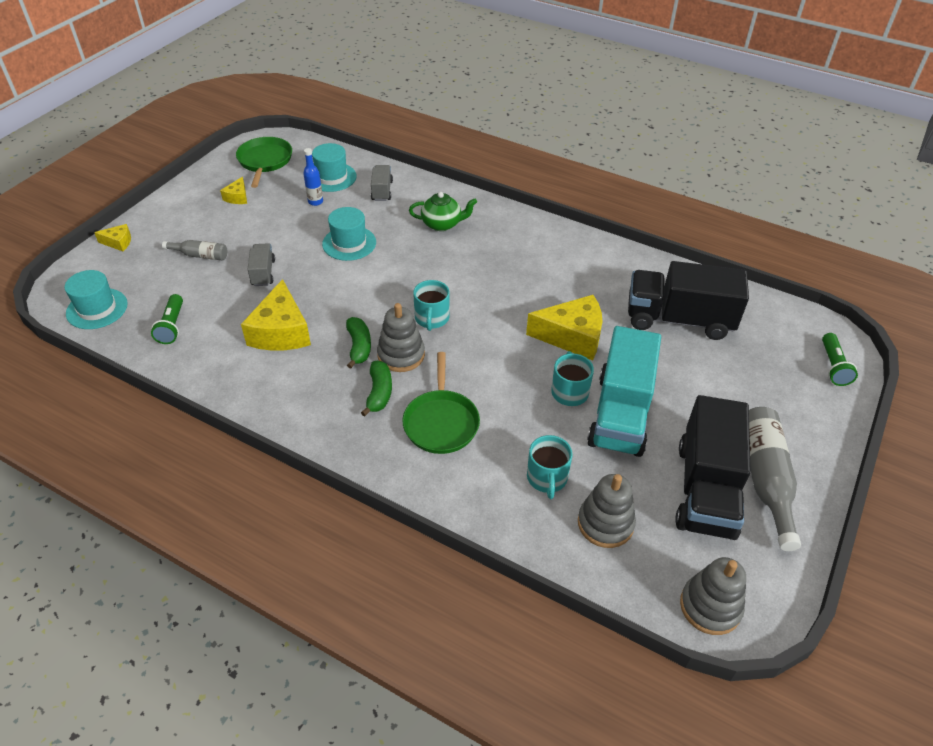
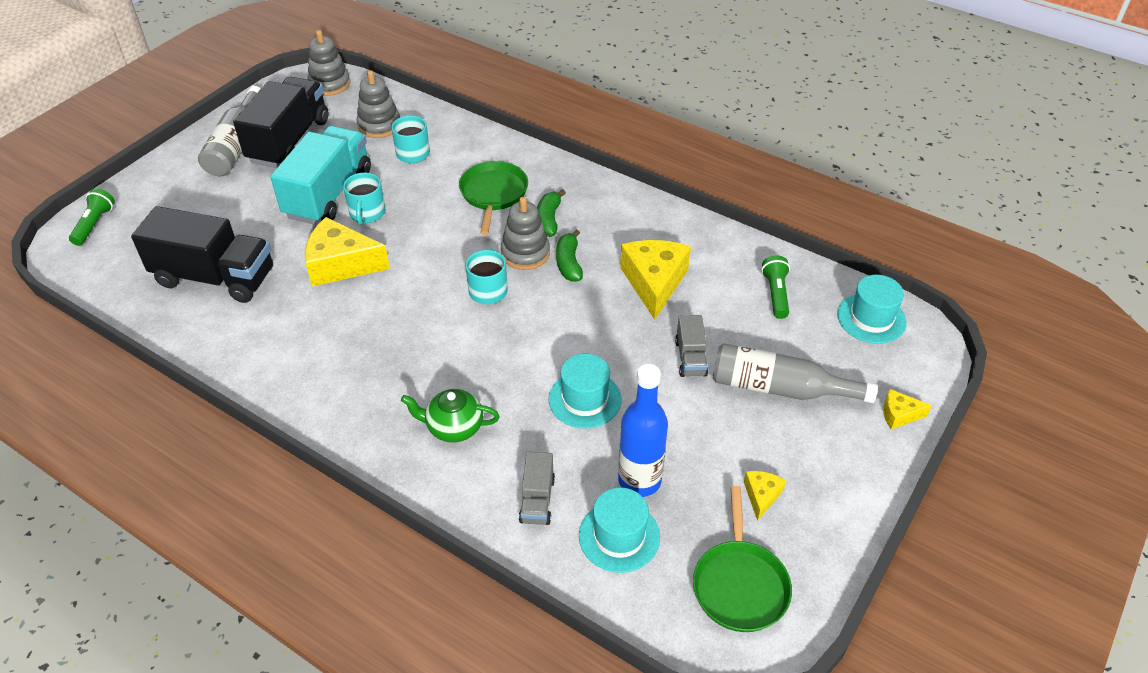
camera: 175 degrees left, 0 degrees up
(200, 255) = (779, 388): grey bottle -> grey bottle, size x1.86
(315, 202) = (639, 480): blue bottle -> blue bottle, size x1.86

